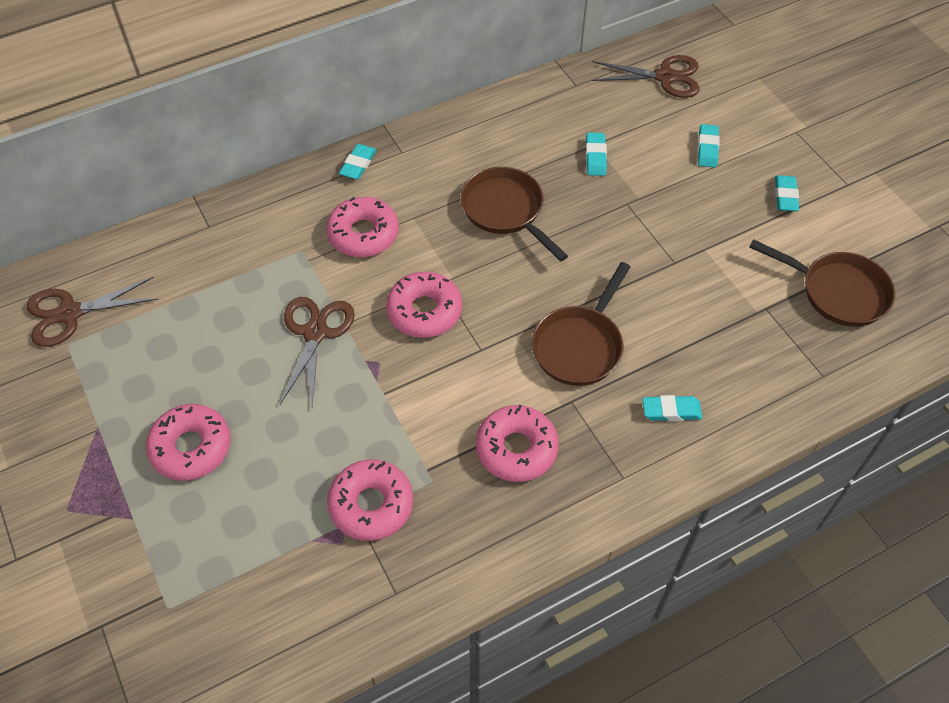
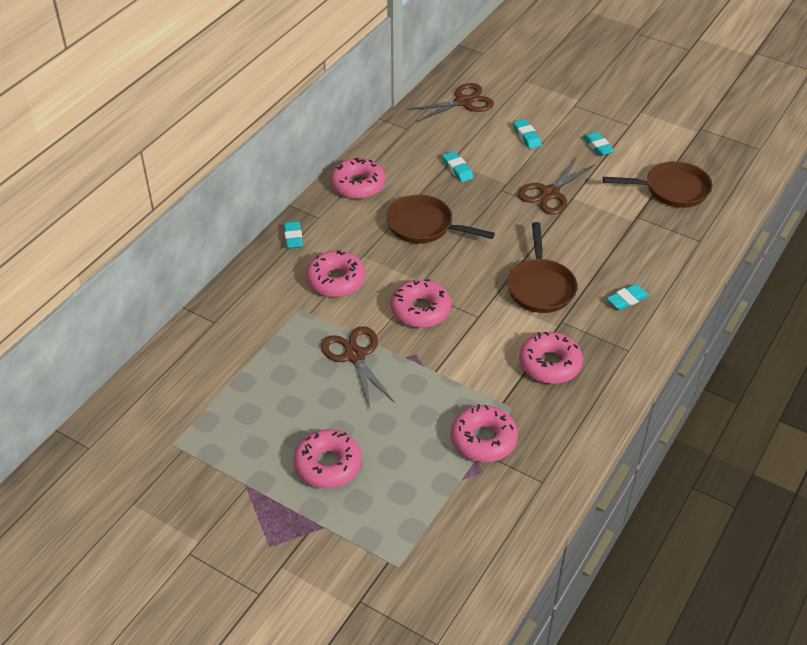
camera: 30 degrees left, 10 degrees down
(70, 313) = (155, 423): brown scissors -> brown scissors (550, 193)
(471, 131) = (358, 185): none -> pink donut

